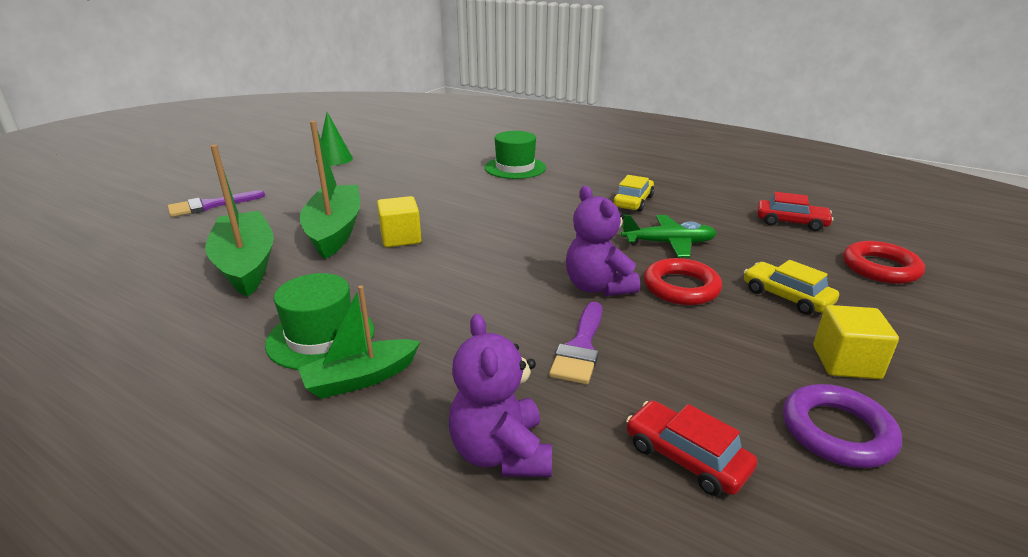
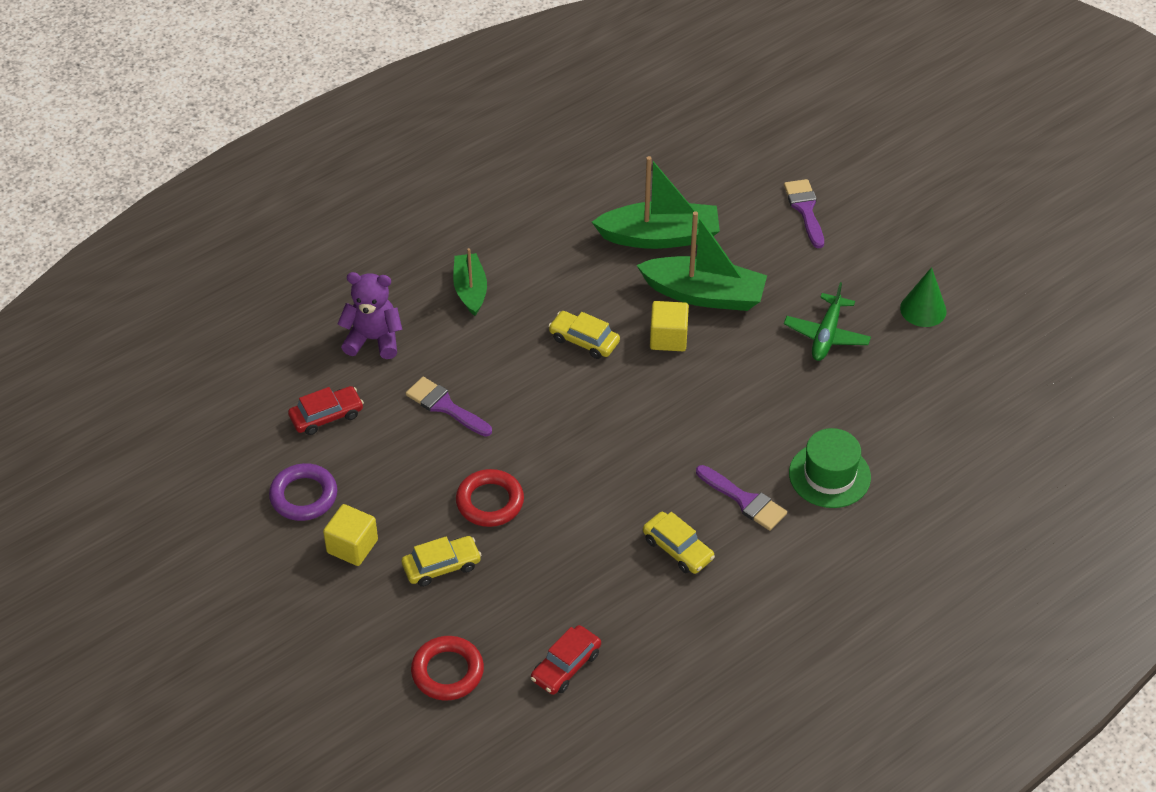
camera: 110 degrees right, 20 degrees up
(321, 337) = (527, 275): green hat -> none
(423, 278) = (584, 340): none -> yellow car
(563, 188) = (744, 500): none -> purple brush
(597, 287) = (517, 447): purple teddy bear -> none
(669, 243) = (568, 532): green plane -> green plane (826, 335)

